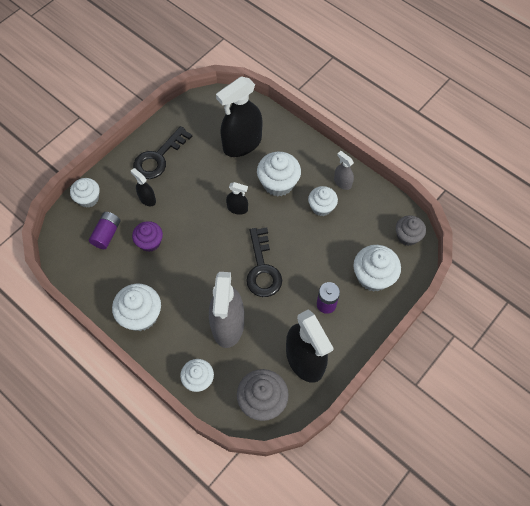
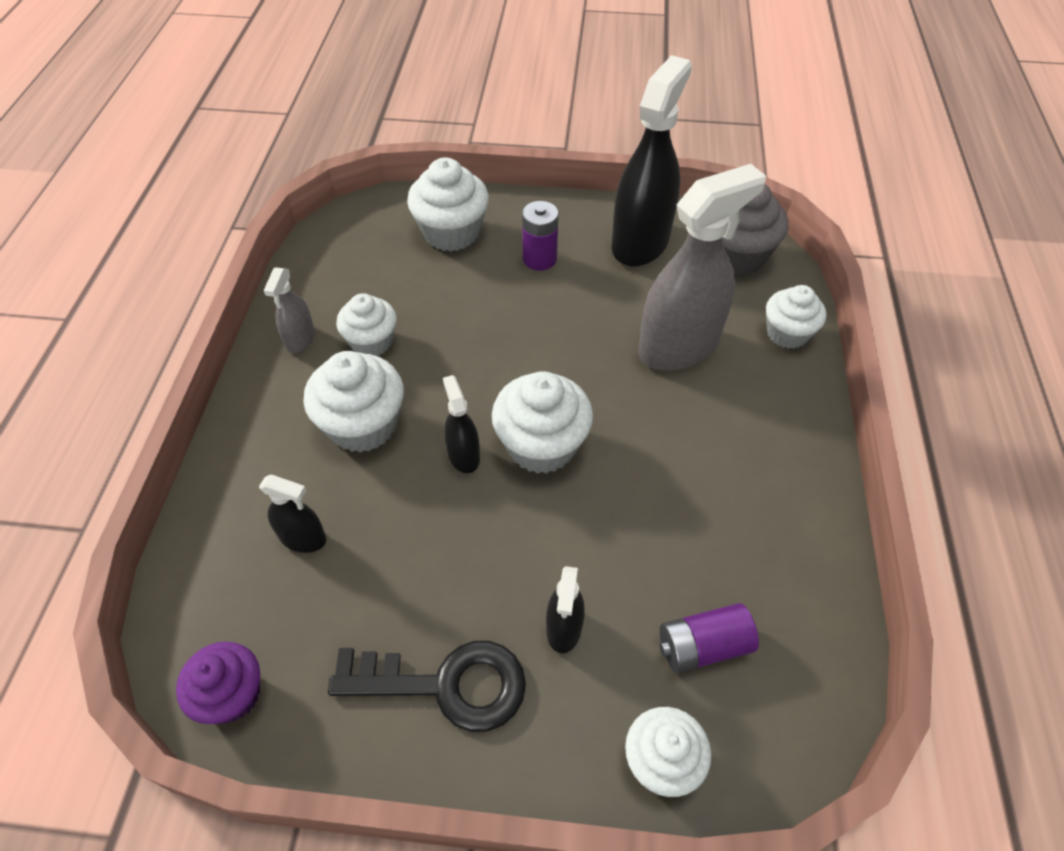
camera: 125 degrees left, 10 degrees down
(141, 315) = (782, 468): white cupcake -> white cupcake (541, 445)
(150, 242) = (648, 552): purple cupcake -> purple cupcake (232, 694)
(242, 144) = (303, 538): black spray bottle -> black spray bottle, size x0.47
(262, 269) = (550, 356): black key -> none
(407, 236) = (353, 226): grey cupcake -> none

